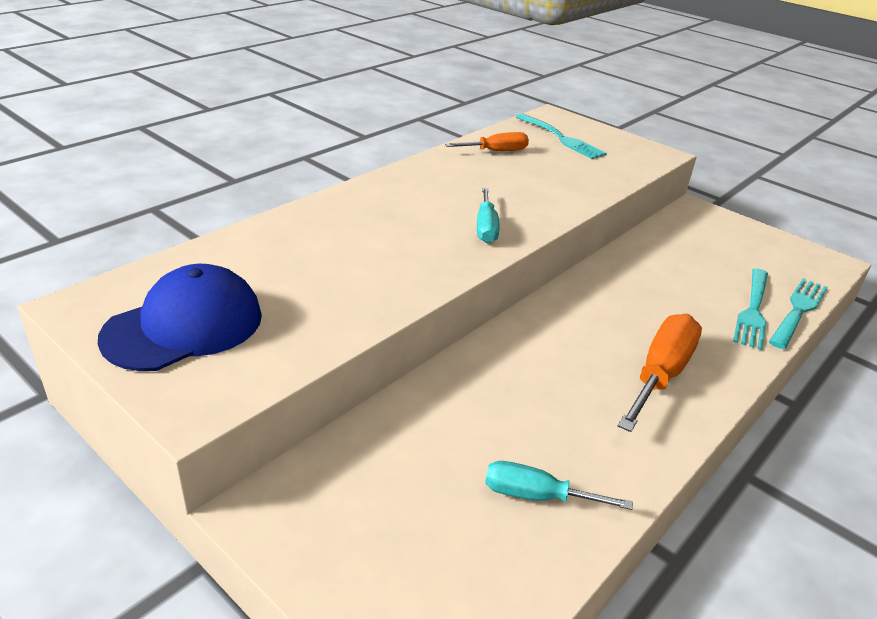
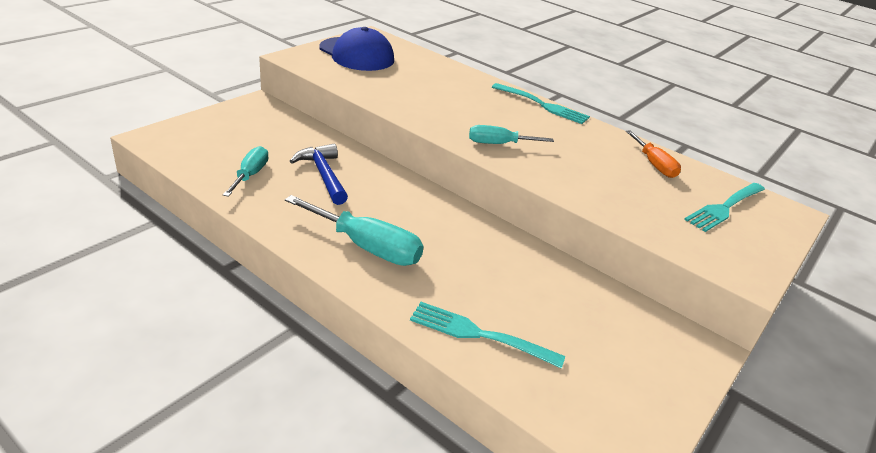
camera: 85 degrees right, 0 degrees up
(512, 413) = (323, 175): none -> blue hammer
(661, 374) = (367, 247): orange screwdriver -> turquoise screwdriver
(798, 311) = (488, 375): turquoise fork -> turquoise fork (542, 105)

